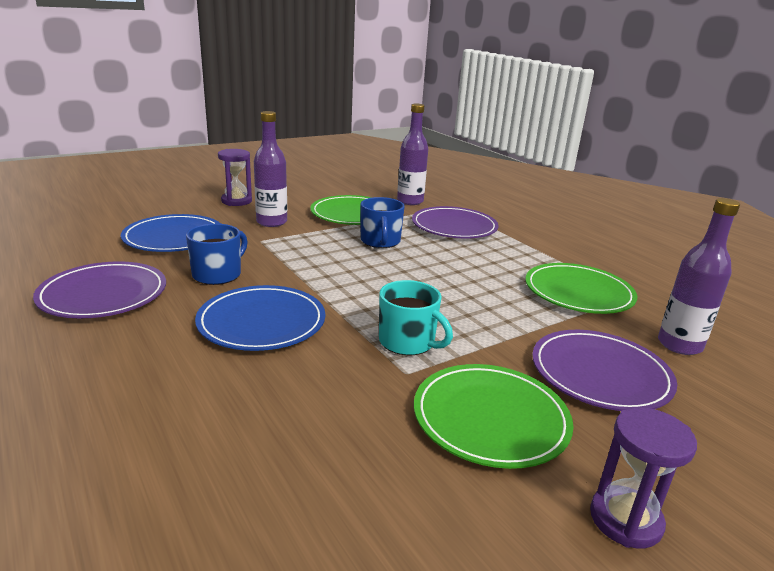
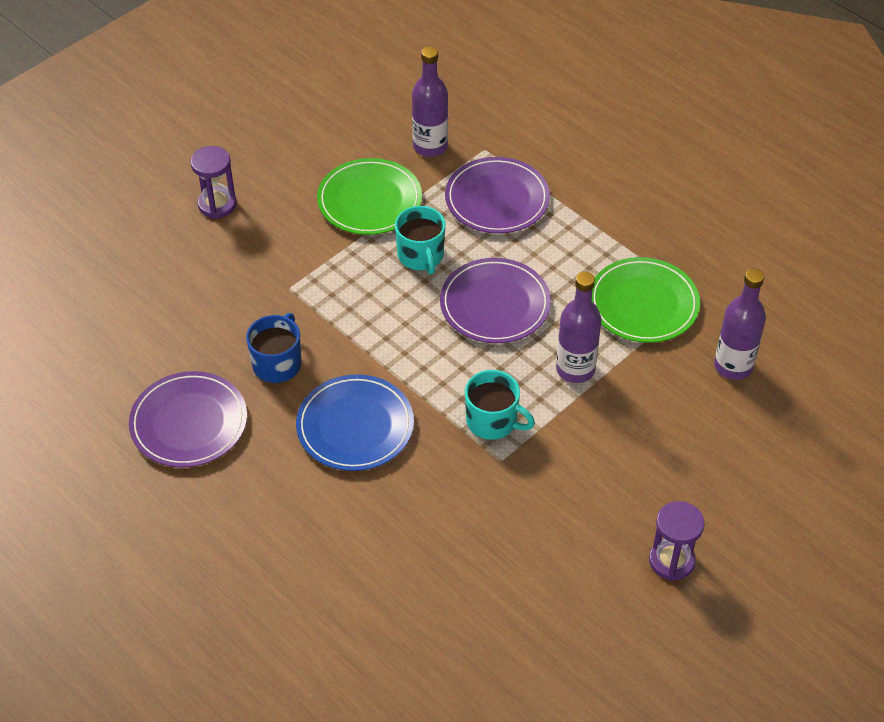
camera: 10 degrees left, 25 degrees up
(174, 237) = (193, 307): blue plate -> none
(271, 222) = (283, 245): purple bottle -> purple bottle (575, 369)
(380, 241) = (421, 256): blue mug -> turquoise mug
(490, 418) = (575, 494): green plate -> none
(600, 374) = (660, 423): purple plate -> purple plate (495, 304)

